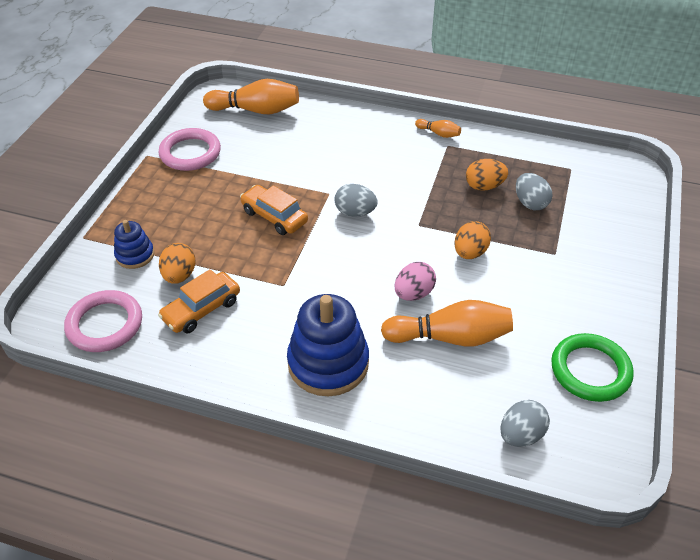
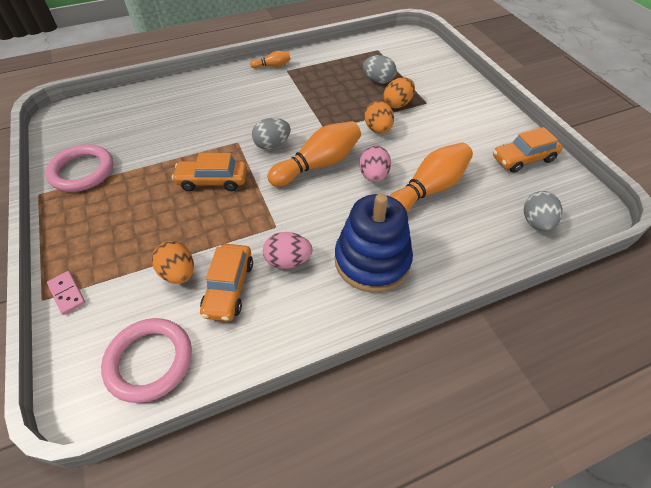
camera: 40 degrees left, 5 degrees up
(100, 243) = (67, 293): none -> pink domino
(135, 255) = (116, 282): blue stacking toy -> none
(256, 110) = (110, 112): orange bowling pin -> orange bowling pin (318, 164)
(263, 318) = (288, 261): none -> pink egg
(484, 186) = (339, 84): orange egg -> orange egg (397, 104)
(590, 370) = (523, 159): green ring -> orange car

